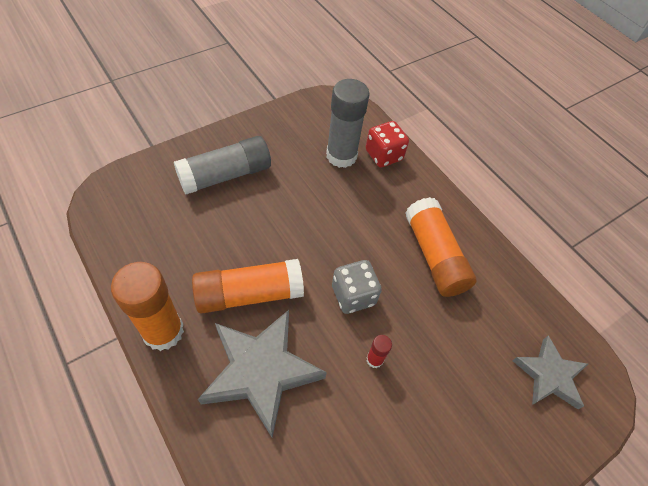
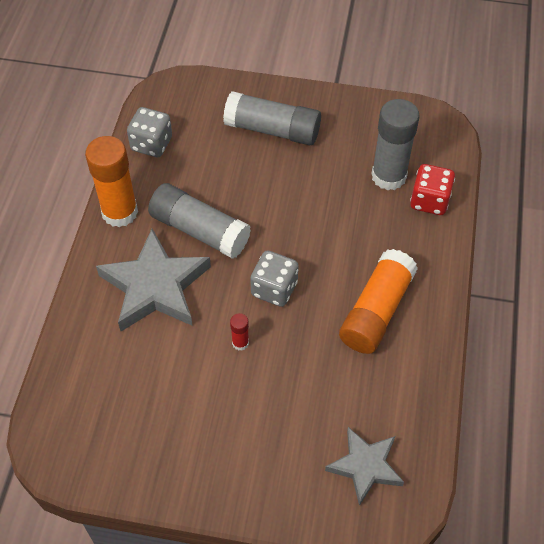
camera: 50 degrees right, 0 degrees up
(134, 251) = (151, 144): none -> grey dice
(249, 294) = (200, 230): orange glue stick -> grey glue stick

